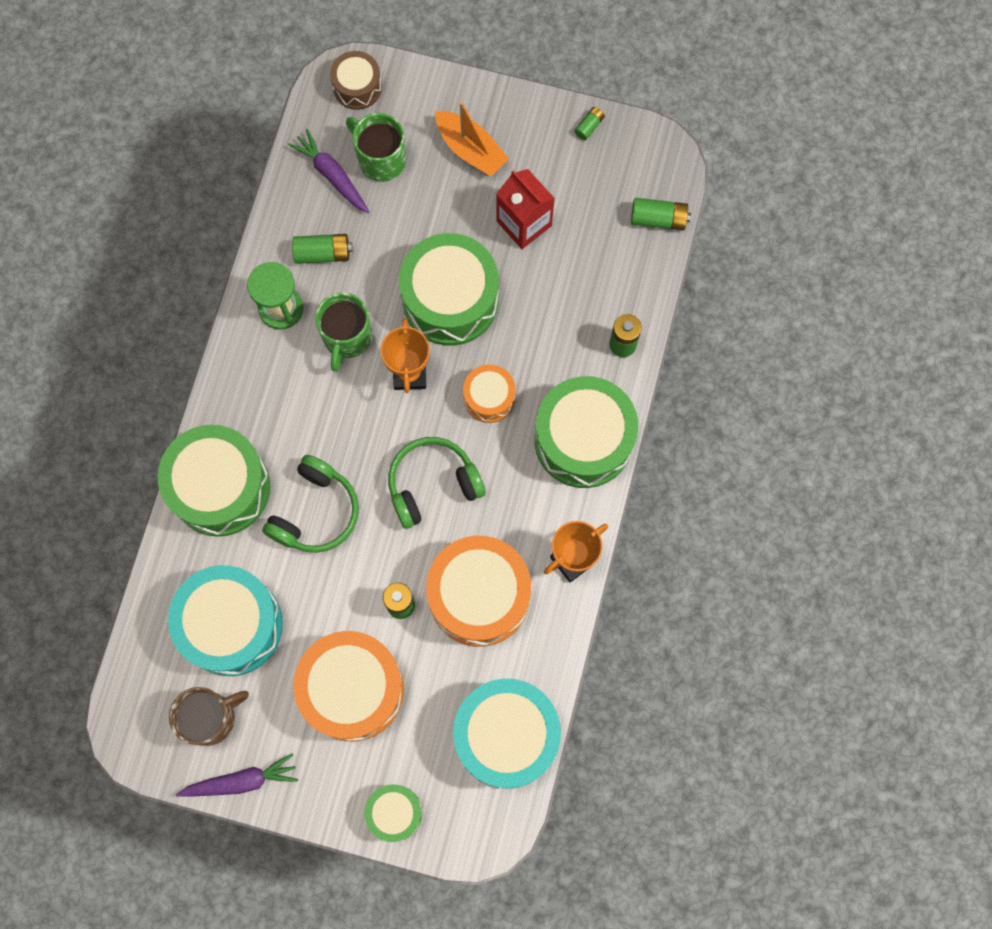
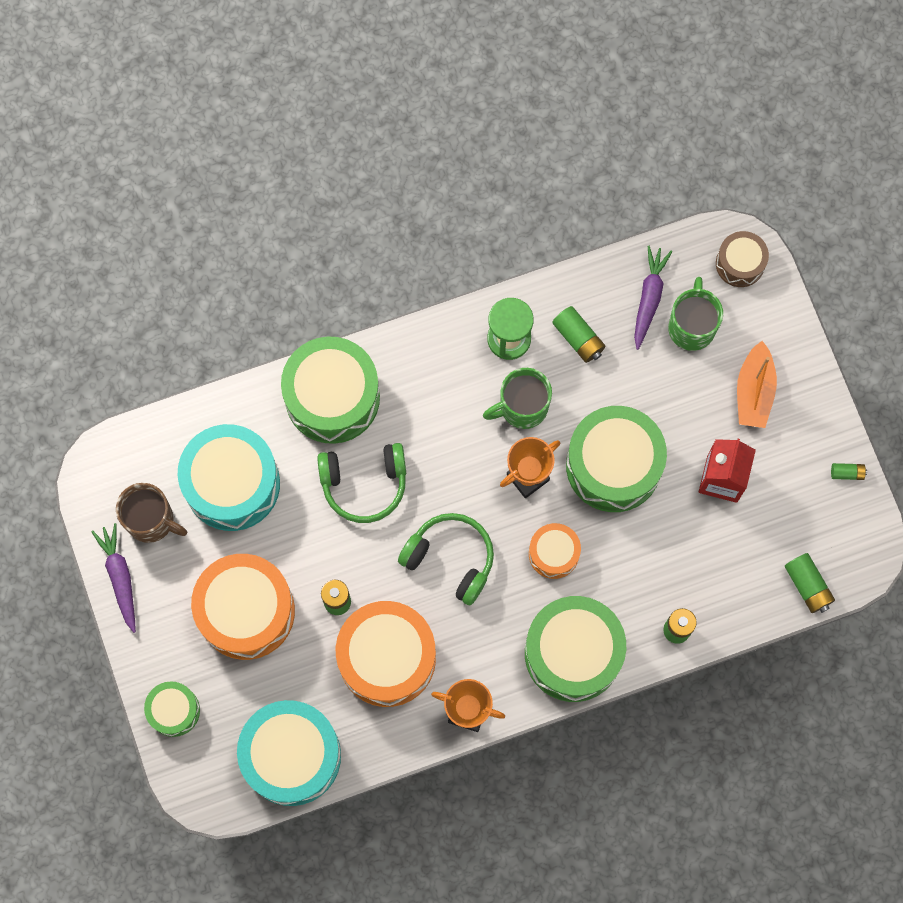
camera: 55 degrees right, 0 degrees up
(241, 781) = (120, 577): purple carrot -> purple carrot turned 150 degrees counterclockwise

